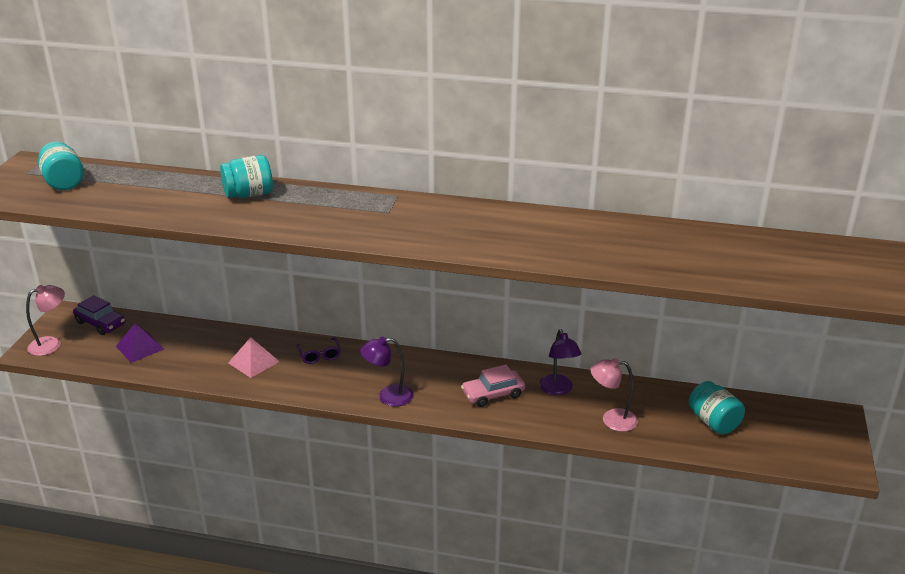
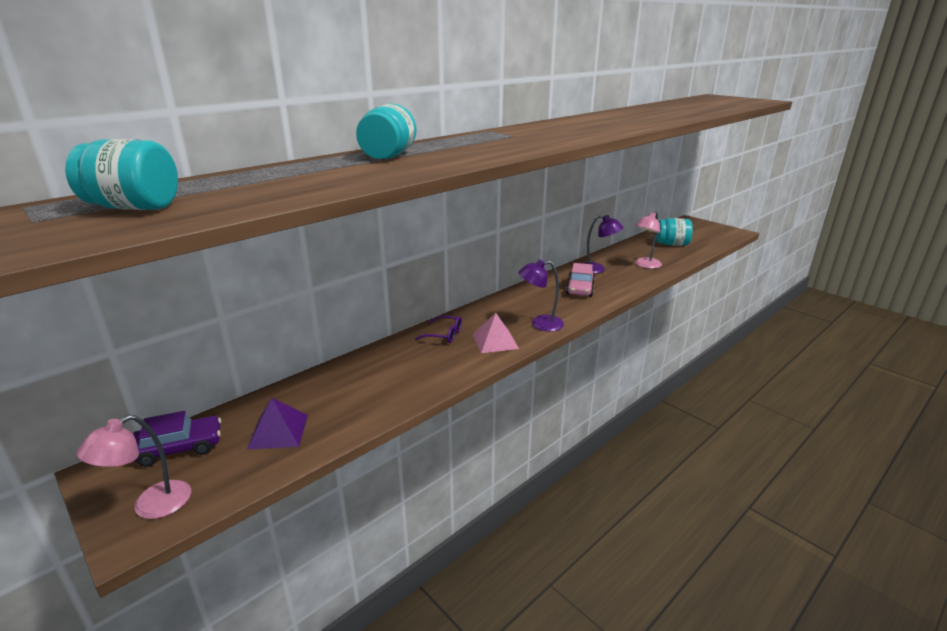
camera: 55 degrees left, 5 degrees down
(51, 344) = (151, 506): pink lamp -> pink lamp turned 135 degrees counterclockwise
(253, 362) = (409, 368): pink pyramid -> pink pyramid (495, 341)
(388, 396) = (540, 324): purple lamp -> purple lamp turned 60 degrees clockwise

